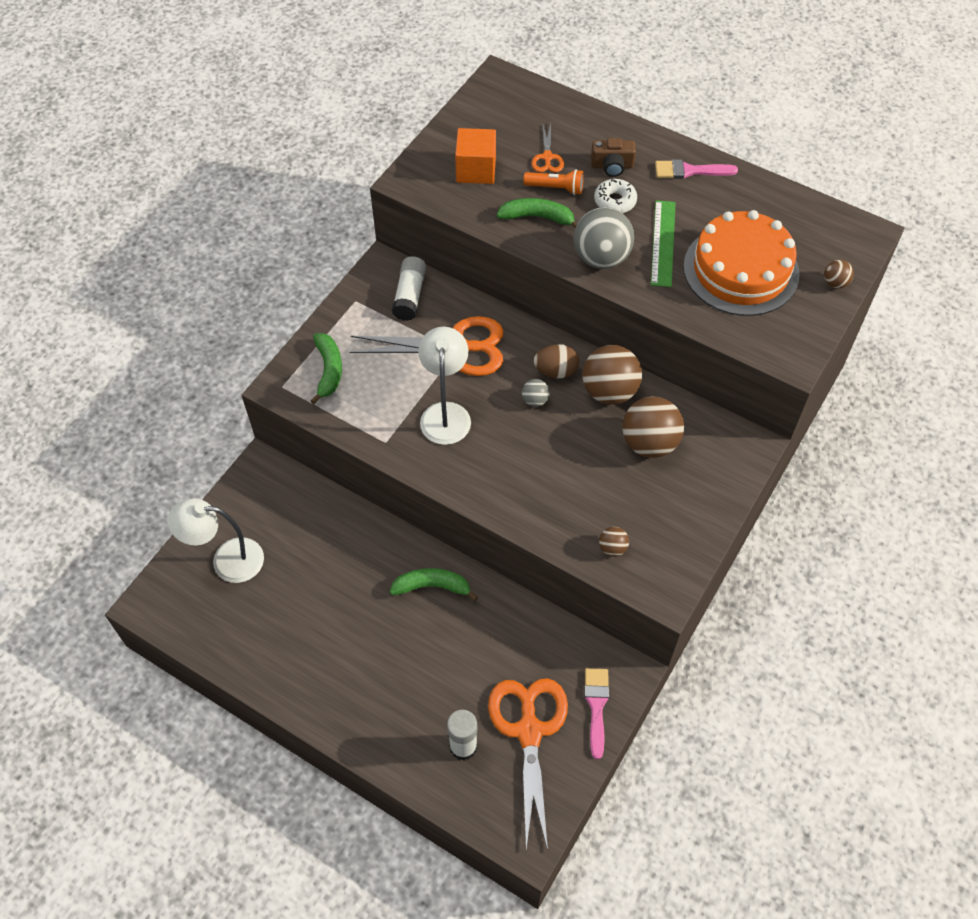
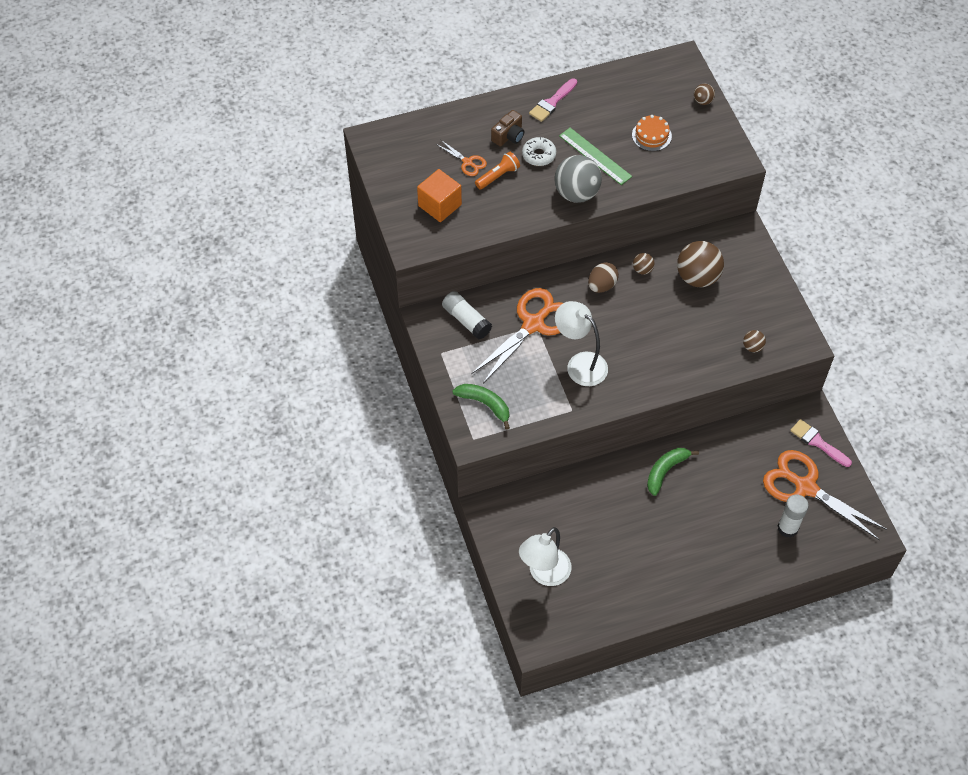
camera: 50 degrees left, 0 degrees up
(535, 400) = (613, 311): grey ball -> none
(537, 217) = (512, 201): green banana -> none
(609, 391) = (642, 270): brown ball -> brown ball, size x0.47
(741, 270) = (651, 135): orange cake -> orange cake, size x0.45

